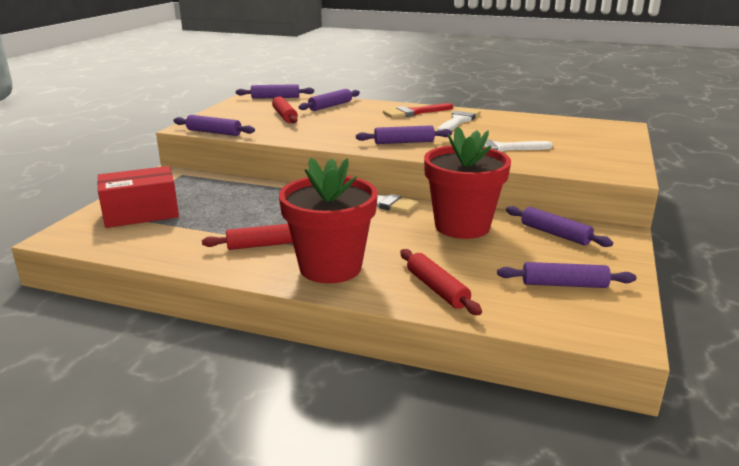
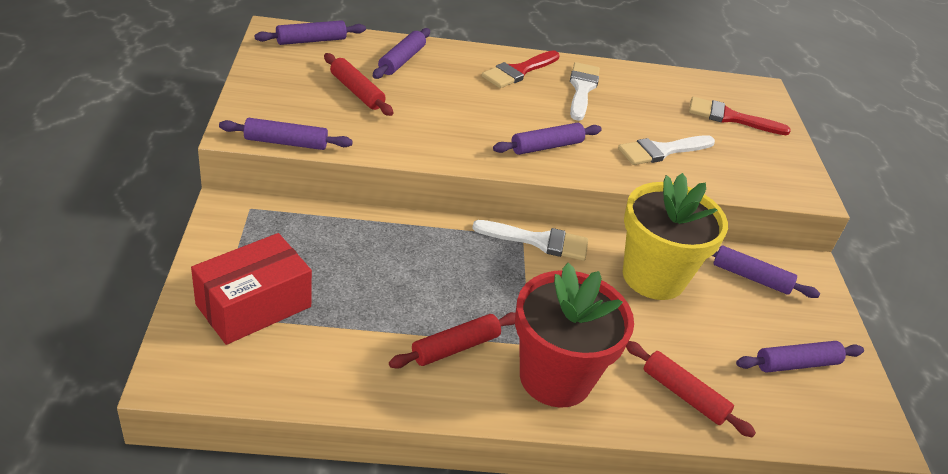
camera: 25 degrees left, 15 degrees up
(462, 226) = (653, 277): red flower pot -> yellow flower pot
(579, 137) = (730, 118): none -> red brush

